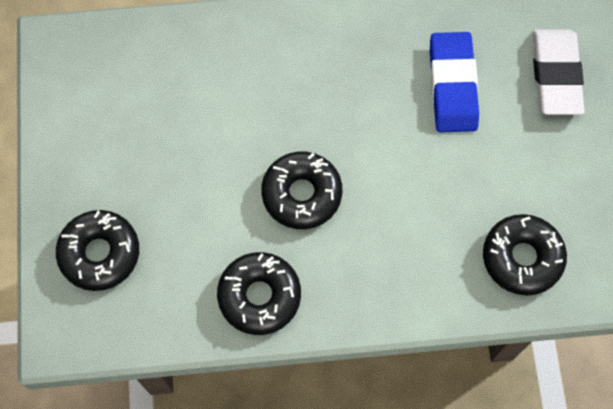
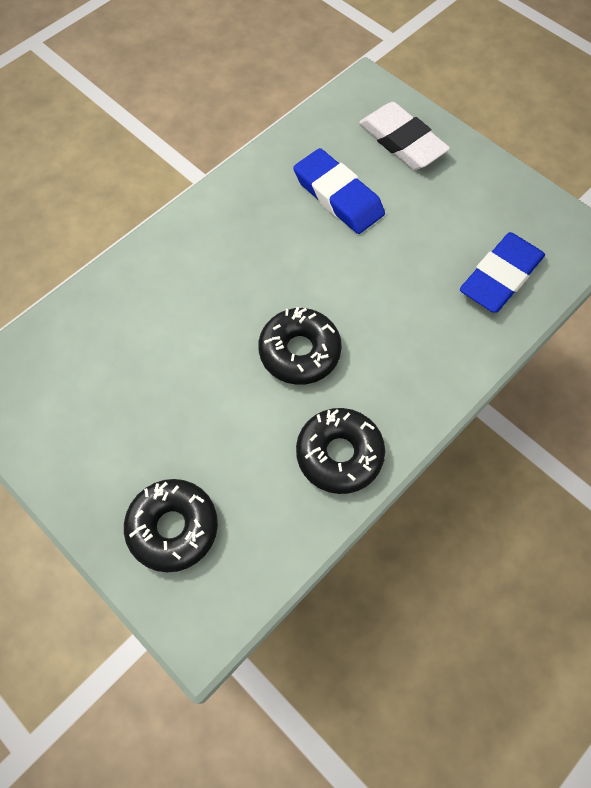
camera: 40 degrees left, 5 degrees down
(522, 258) = (500, 276): black donut -> blue eraser

